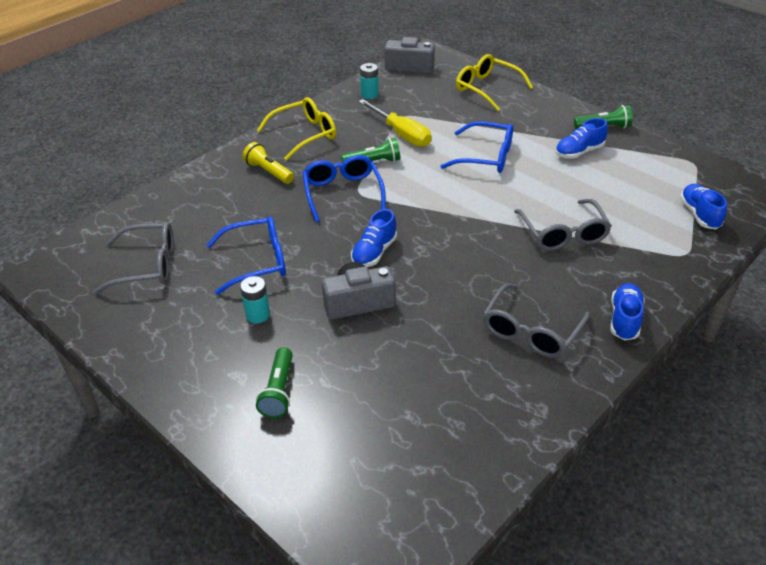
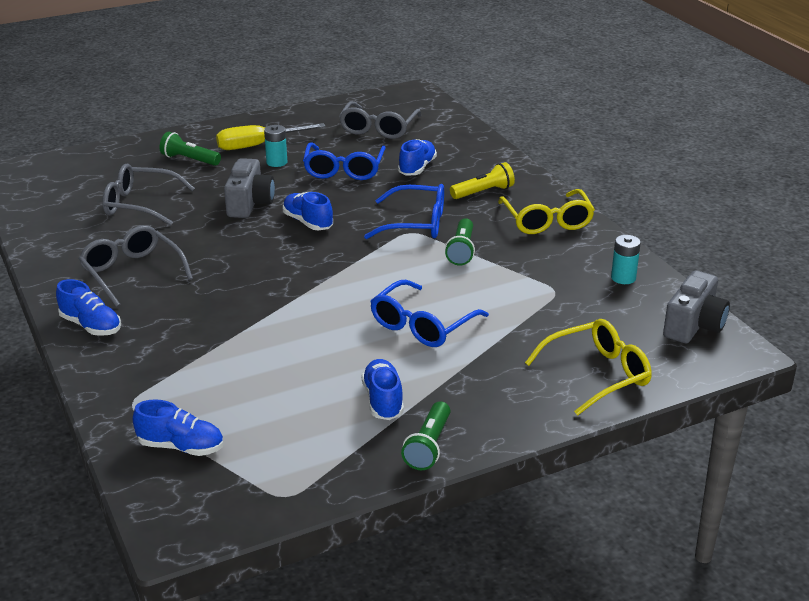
camera: 110 degrees right, 10 degrees down
(235, 217) = (417, 168): none -> blue shoe
(401, 134) = (511, 280): yellow screwdriver -> yellow screwdriver (258, 145)
(563, 233) = (240, 333): grey glasses -> grey glasses (141, 205)

